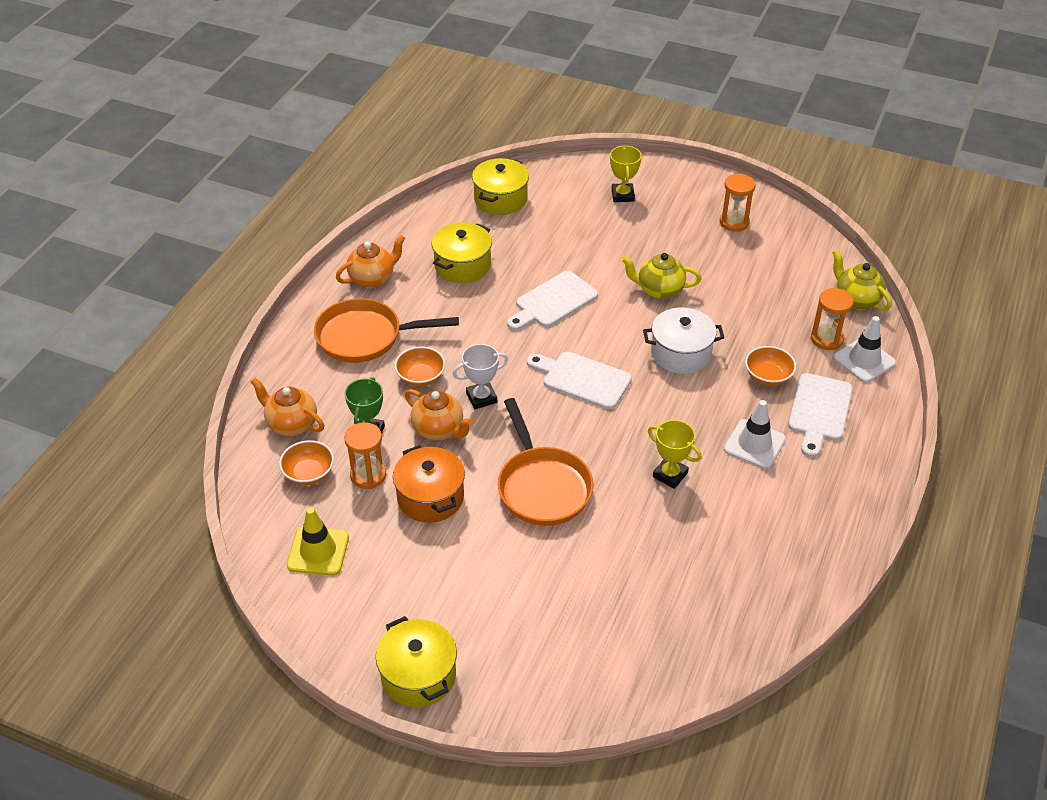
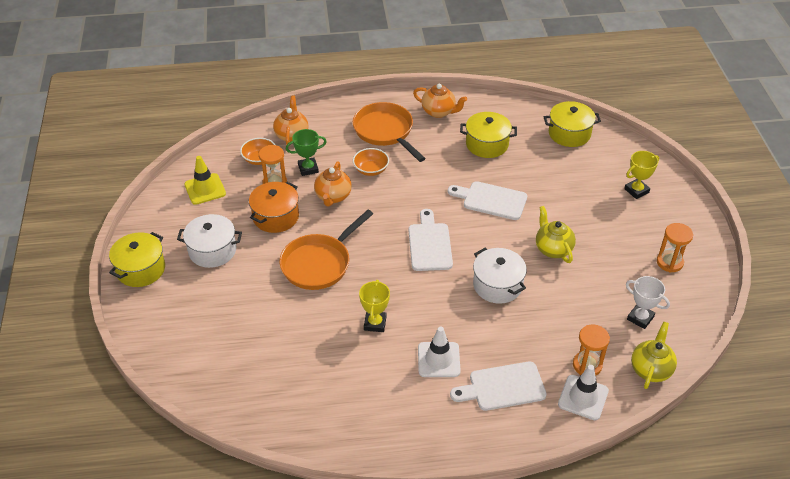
camera: 60 degrees right, 0 degrees up
(442, 584) = (212, 250): none -> white pot
(481, 398) = (374, 204): white trophy -> white trophy (640, 318)
(768, 376) = (515, 343): orange bowl -> none

